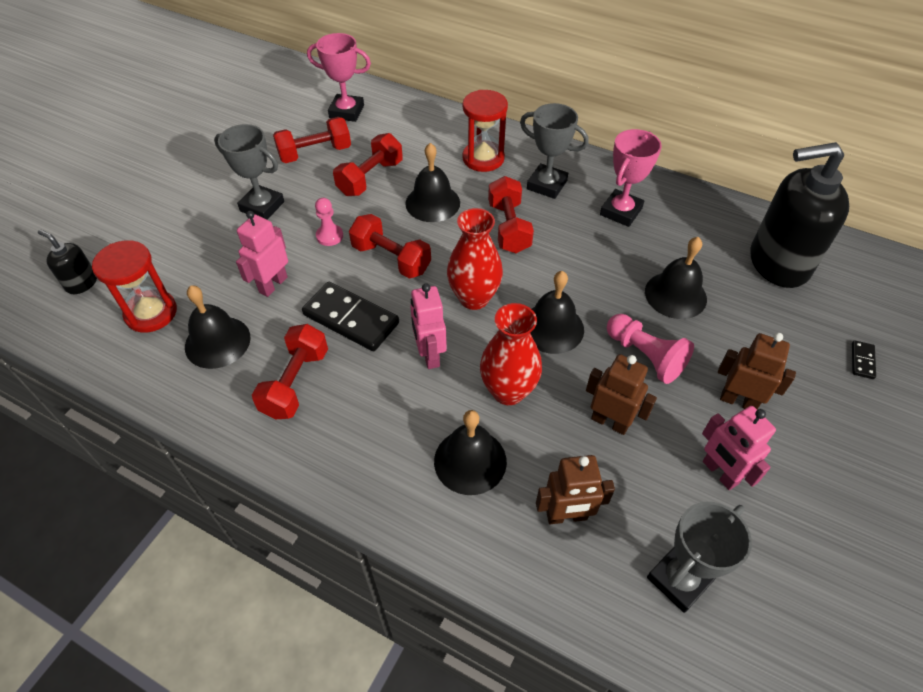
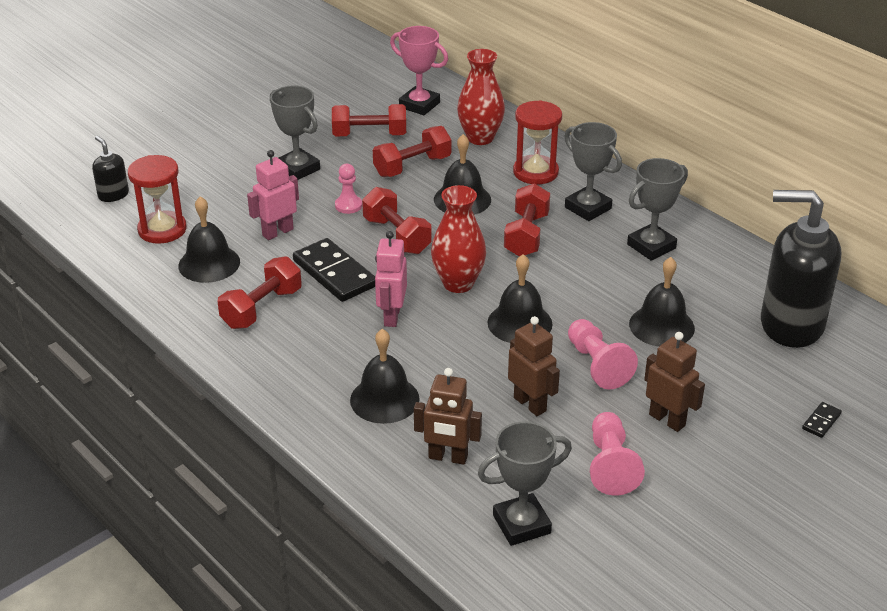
camera: 20 degrees right, 15 degrees down
(508, 391) = (448, 359): red vase -> red vase (480, 138)
(621, 211) = (651, 246): pink trophy -> grey trophy
(719, 473) = (610, 465): pink robot -> pink pawn

